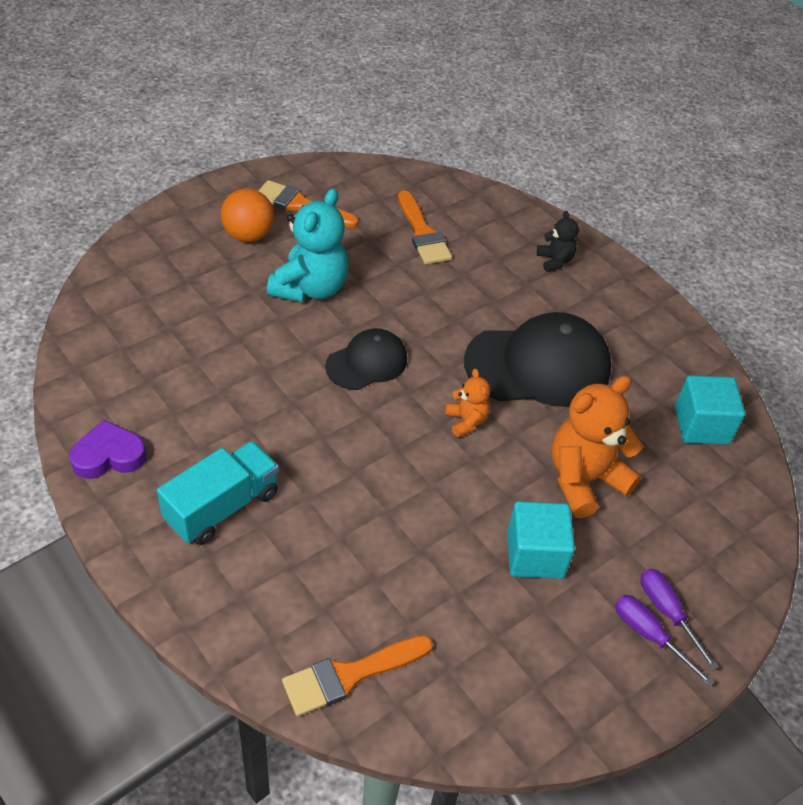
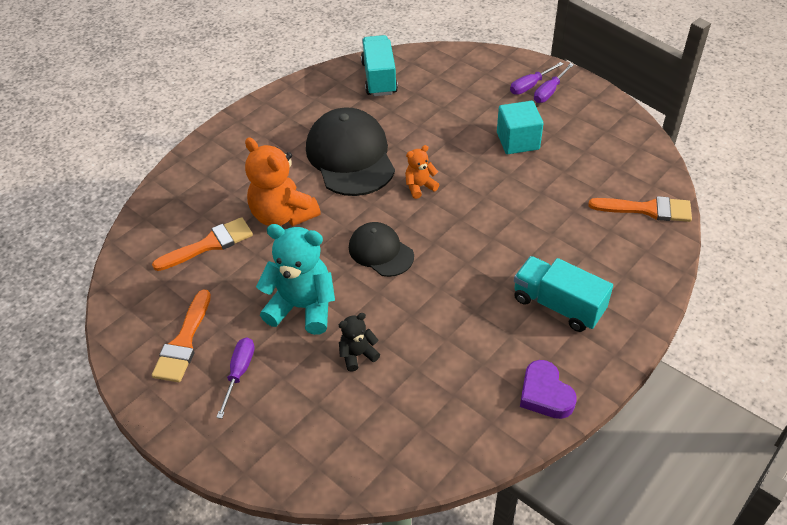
camera: 95 degrees left, 0 degrees up
(248, 235) = (239, 373): orange ball -> purple screwdriver
(349, 675) = (647, 209): orange brush -> orange brush turned 45 degrees counterclockwise
(555, 261) = (228, 159): black teddy bear -> black teddy bear (357, 354)
(584, 480) = (448, 125): orange teddy bear -> orange teddy bear (283, 215)
(701, 425) = (379, 78): turquoise cube -> turquoise truck

